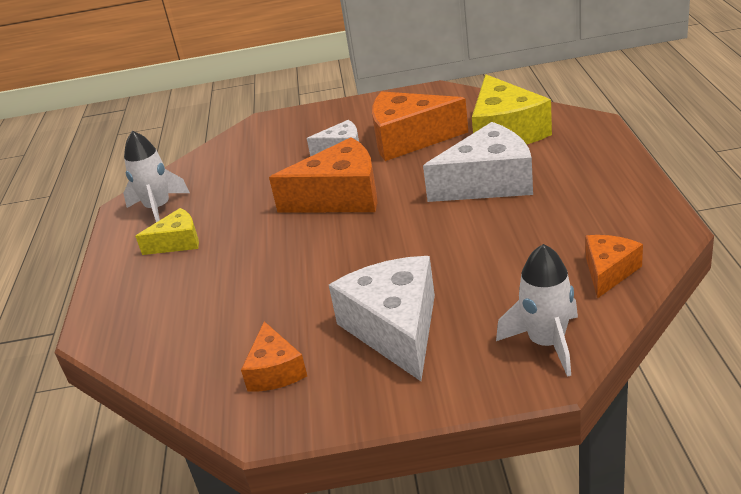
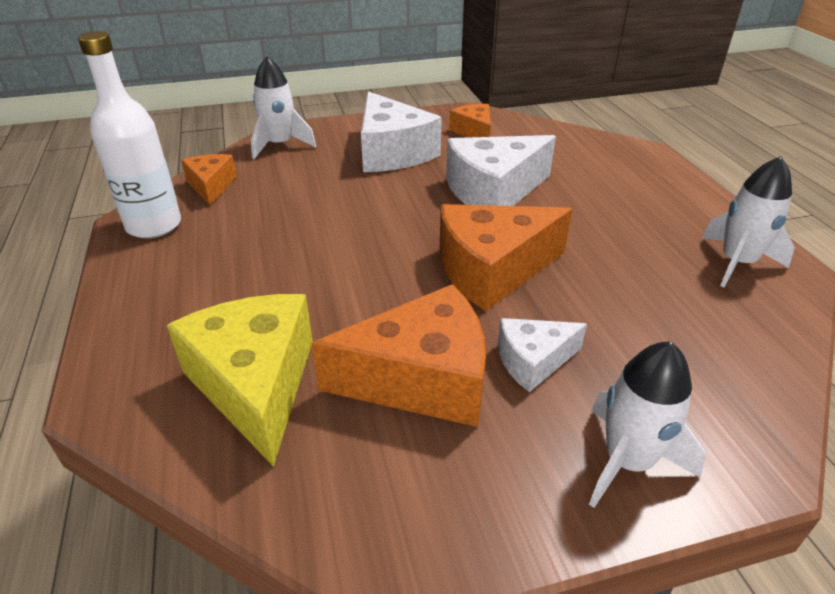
camera: 165 degrees right, 5 degrees up
(177, 242) = (657, 220): yellow cheese -> none
(320, 119) = (627, 461): none -> white rocket
(488, 183) = (300, 283): white cheese -> white cheese (493, 191)
(608, 272) = (211, 186): orange cheese -> orange cheese turned 150 degrees clockwise
(641, 224) = (154, 225): none -> white bottle

